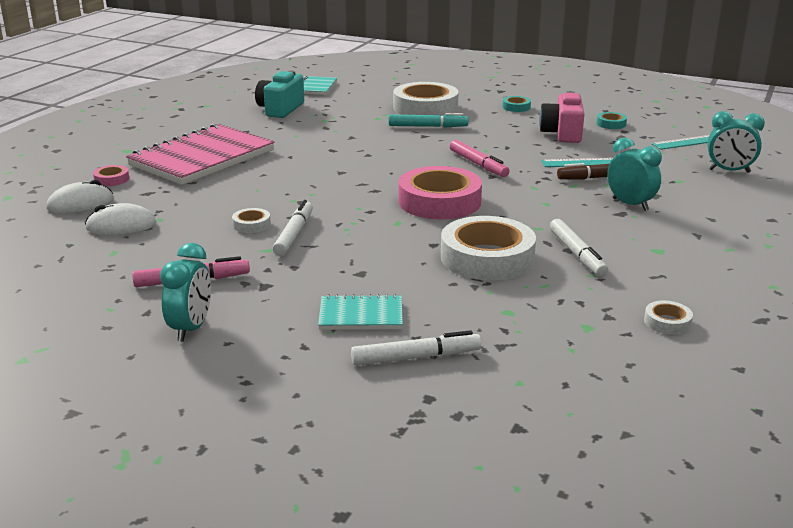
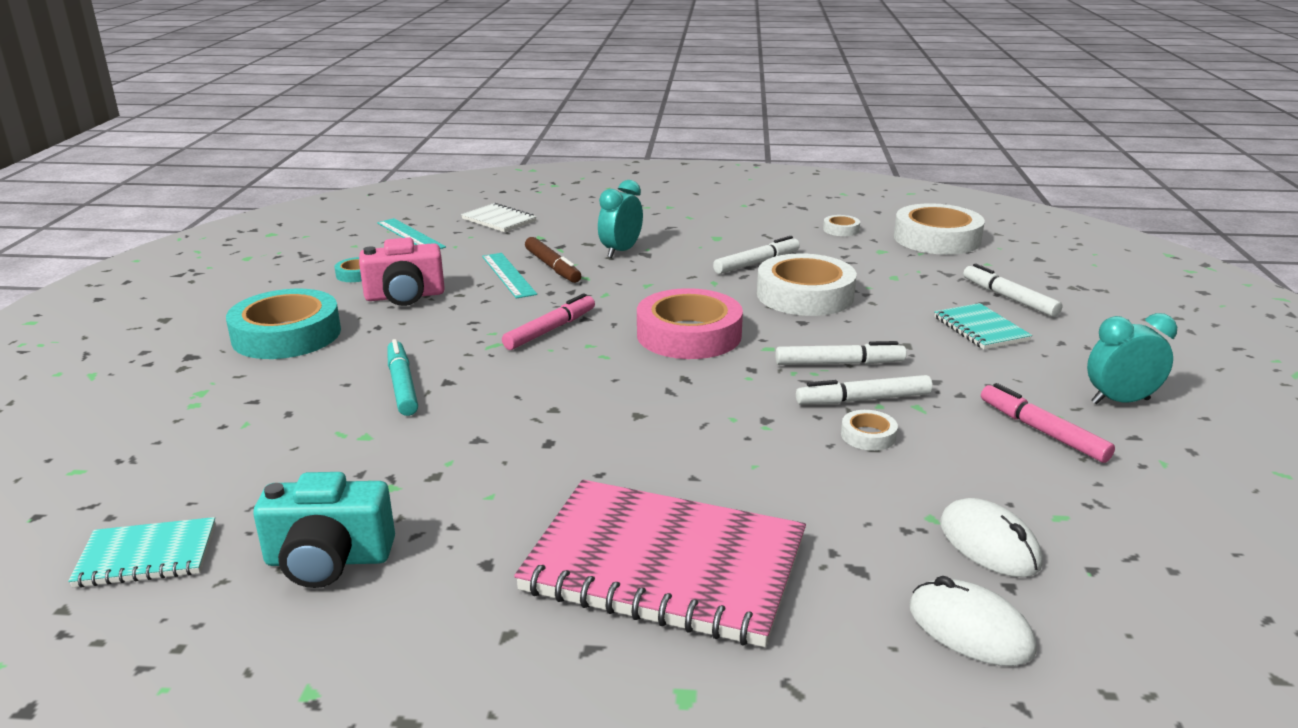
camera: 110 degrees left, 0 degrees up
(111, 179) = (843, 642): pink tape -> none
(352, 240) = (839, 363): none -> white marker
(425, 108) = (298, 403): white tape -> white tape (937, 239)
(516, 107) = (286, 335): turquoise tape -> turquoise tape, size x2.31
(729, 171) = (499, 220): turquoise clock -> white notebook

